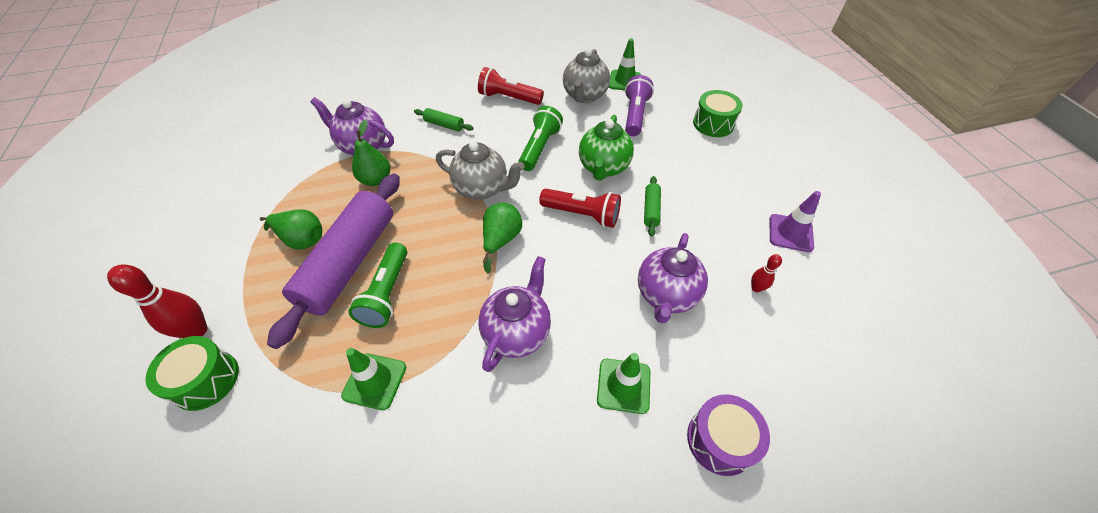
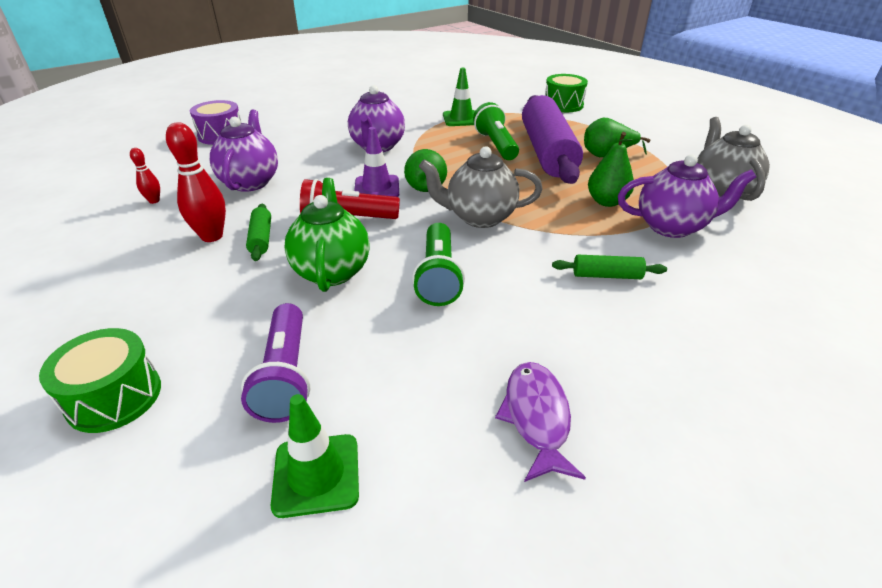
camera: 160 degrees right, 15 degrees down
(197, 330) = (601, 114): red bowling pin -> red bowling pin (212, 236)
(509, 98) = (551, 349): red flashlight -> none
(535, 78) = (536, 418): none -> purple fish
(584, 96) = (403, 396): grey teapot -> grey teapot (720, 191)
(623, 385) = (288, 141): green traffic cone -> none
(790, 233) = (78, 251): purple traffic cone -> purple traffic cone (377, 188)

